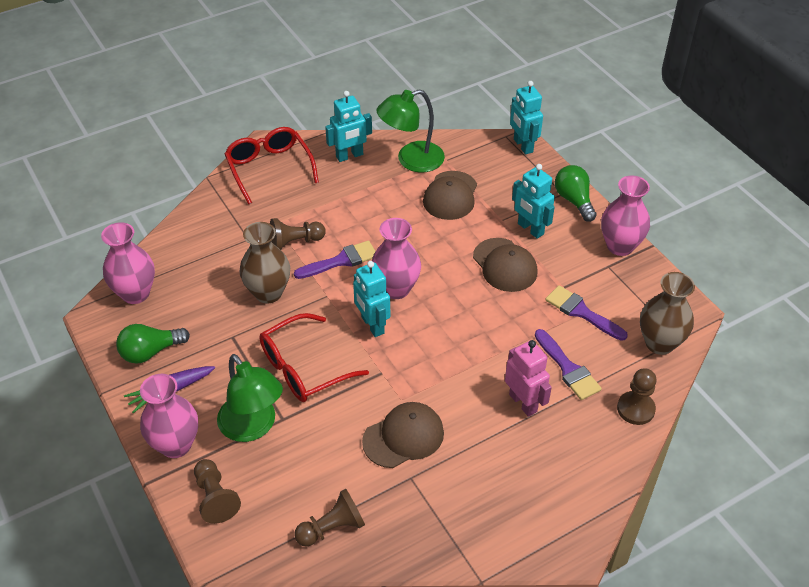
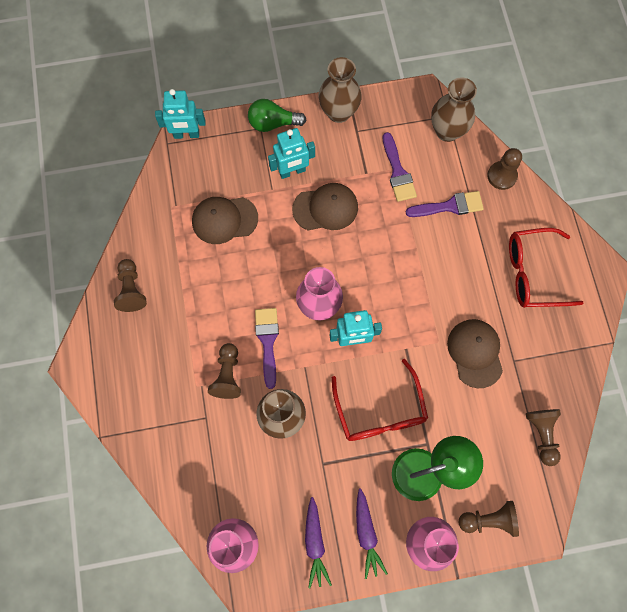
camera: 70 degrees left, 25 degrees up
(150, 352) = (315, 543): green light bulb -> purple carrot
(269, 168) = (115, 371): red glasses -> red glasses (532, 273)
(349, 156) = (131, 290): turquoise robot -> brown pawn
(411, 160) = (162, 236): green lamp -> none
(450, 196) = (224, 220): brown cap -> brown cap turned 135 degrees clockwise
(523, 403) = (471, 252): pink robot -> none
(581, 312) = (397, 172): purple brush -> purple brush turned 75 degrees counterclockwise
(620, 246) = (339, 112): pink vase -> brown vase

